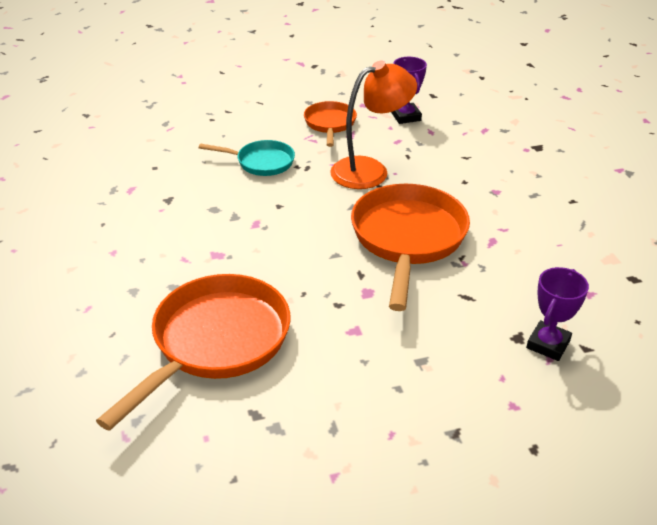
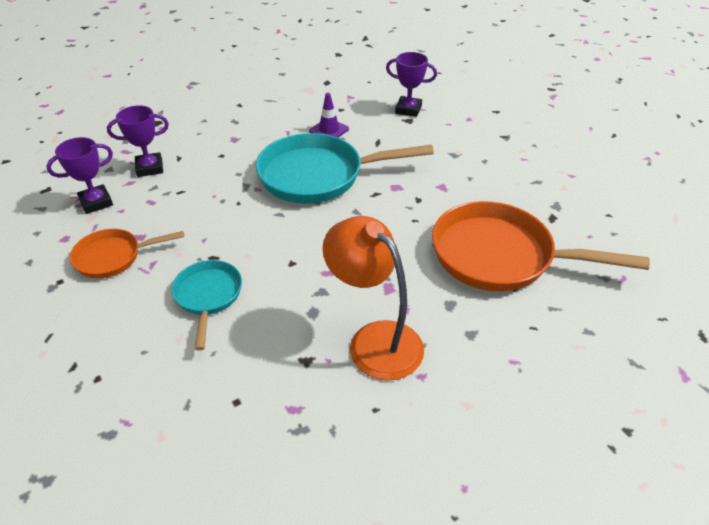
camera: 105 degrees left, 5 degrees up
(370, 170) = (211, 212): orange lamp -> orange lamp (374, 340)
(408, 239) = (318, 175): orange pan -> turquoise pan
(451, 141) = (150, 168): none -> purple trophy
(502, 261) = (329, 130): none -> purple traffic cone

